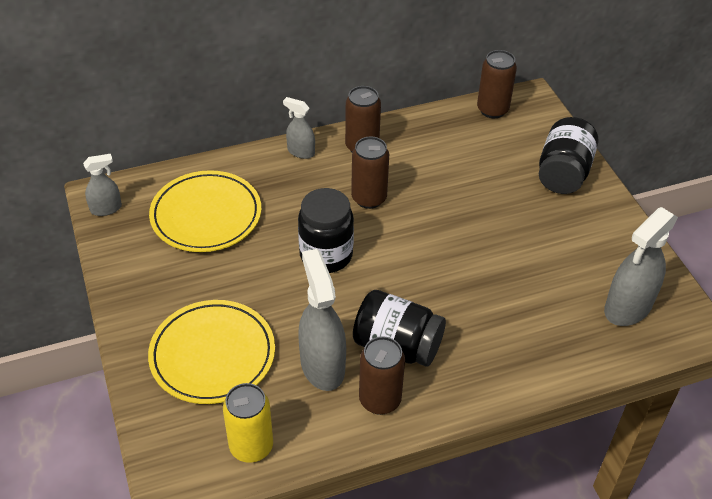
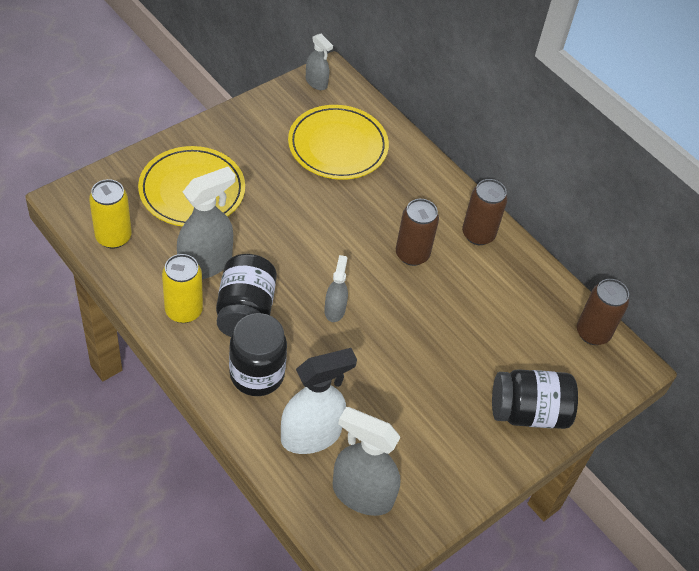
camera: 65 degrees right, 5 degrees up
(301, 152) = (447, 190): grey spray bottle -> grey spray bottle (334, 310)
(326, 255) = (327, 238): black jar -> black jar (257, 375)
(380, 400) = (183, 311): brown can -> yellow can
(558, 329) = (311, 435): none -> white spray bottle

